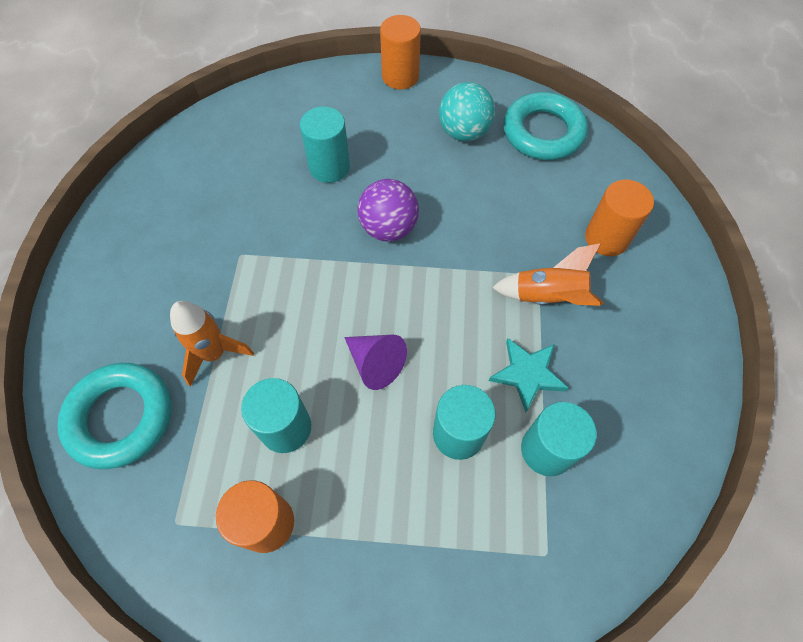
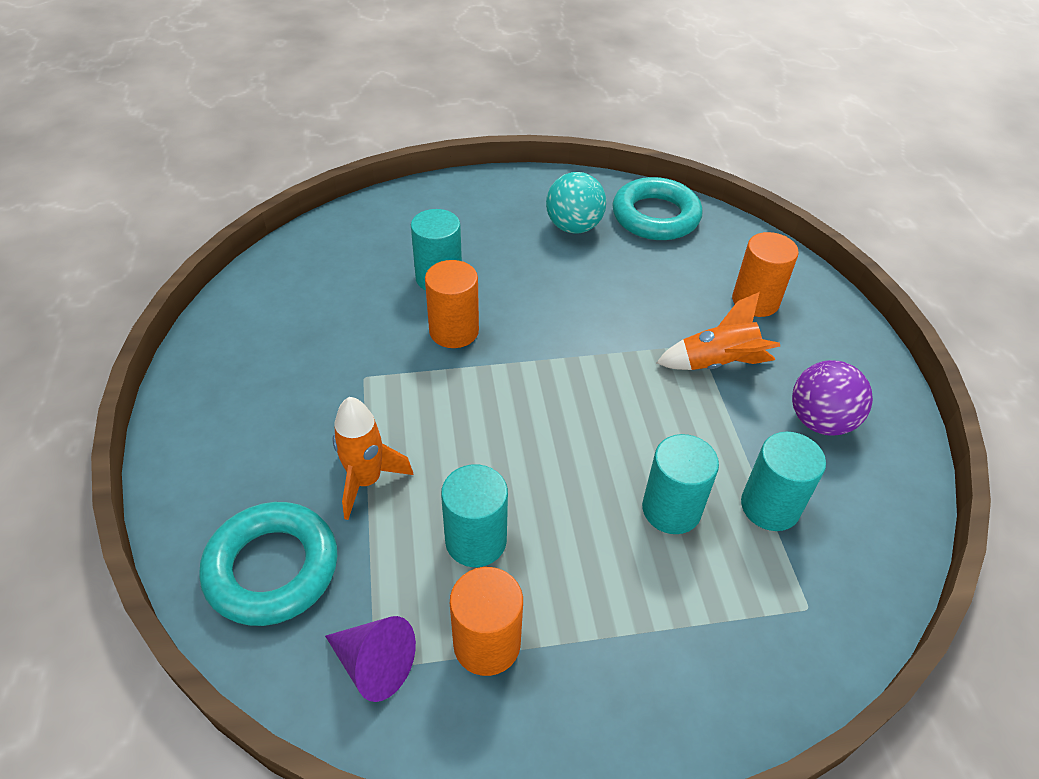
camera: 15 degrees left, 15 degrees down
(375, 363) = (556, 458): purple cone -> purple cone (374, 664)
(388, 228) = (524, 326): purple ball -> purple ball (820, 421)
(400, 76) = (487, 185): orange cylinder -> orange cylinder (454, 331)
(527, 374) = (723, 439): turquoise star -> none

